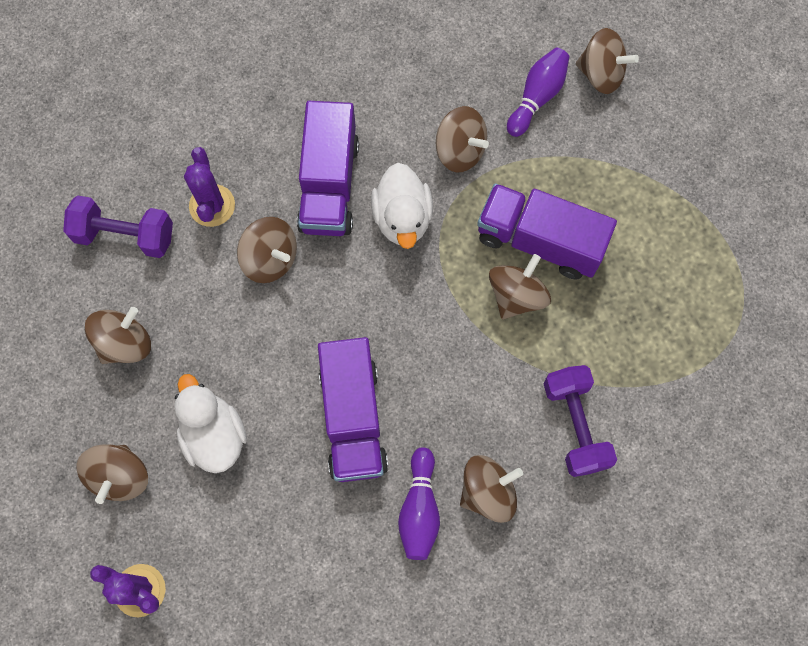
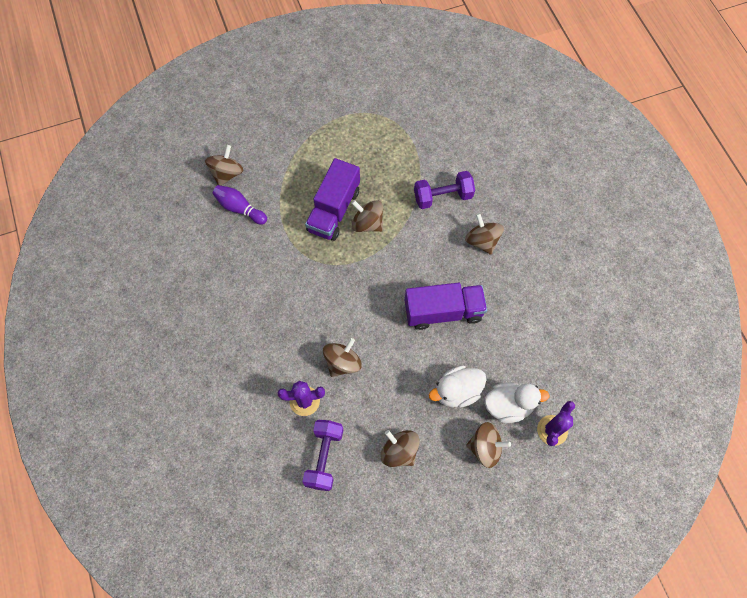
camera: 90 degrees left, 5 degrees down
(329, 185) = (293, 328): purple truck -> none
(402, 218) = (317, 285): white duck -> white duck (508, 405)
(419, 509) = (493, 276): purple bowling pin -> none
(460, 151) = (273, 252): brown spinning top -> none

